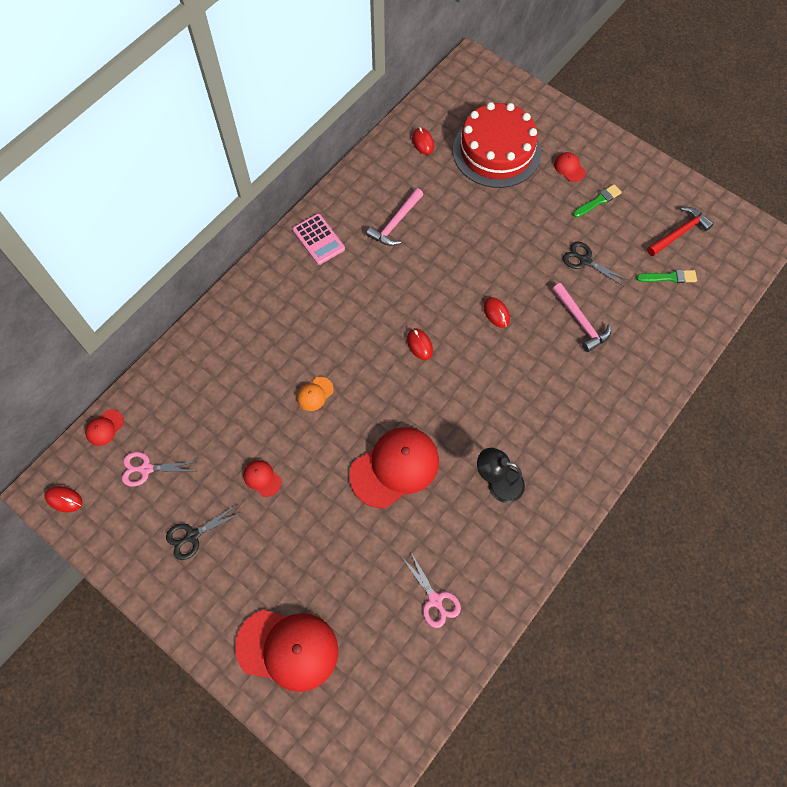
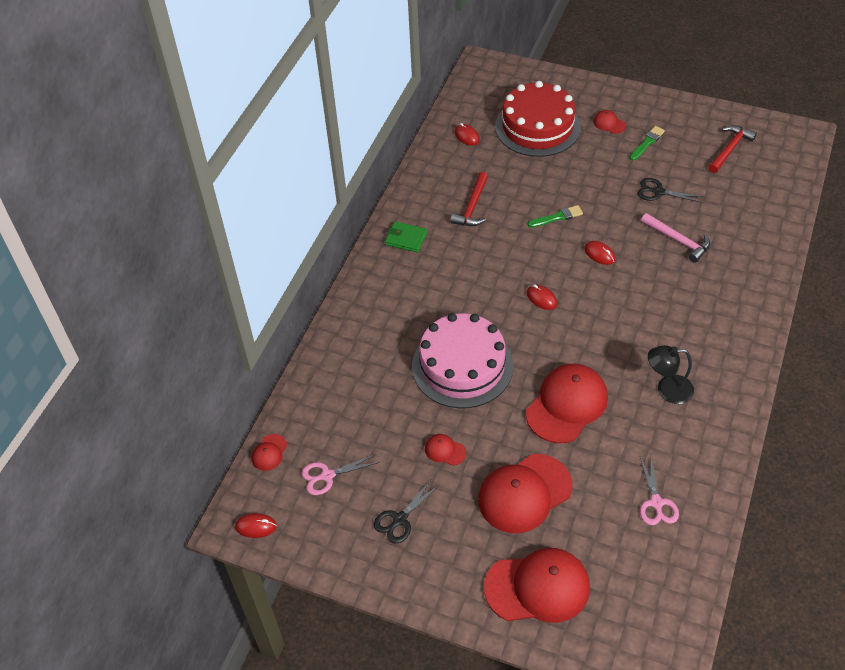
camera: 15 degrees left, 15 degrees down
(314, 394) = (462, 366): orange cap -> pink cake
(316, 548) = (524, 493): none -> red cap
(318, 239) = (406, 239): pink calculator -> green wallet
(395, 223) = (472, 207): pink hammer -> red hammer
(435, 599) = (656, 503): pink scissors -> pink scissors turned 45 degrees clockwise
(669, 277) = (738, 185): green brush -> green brush (557, 217)

